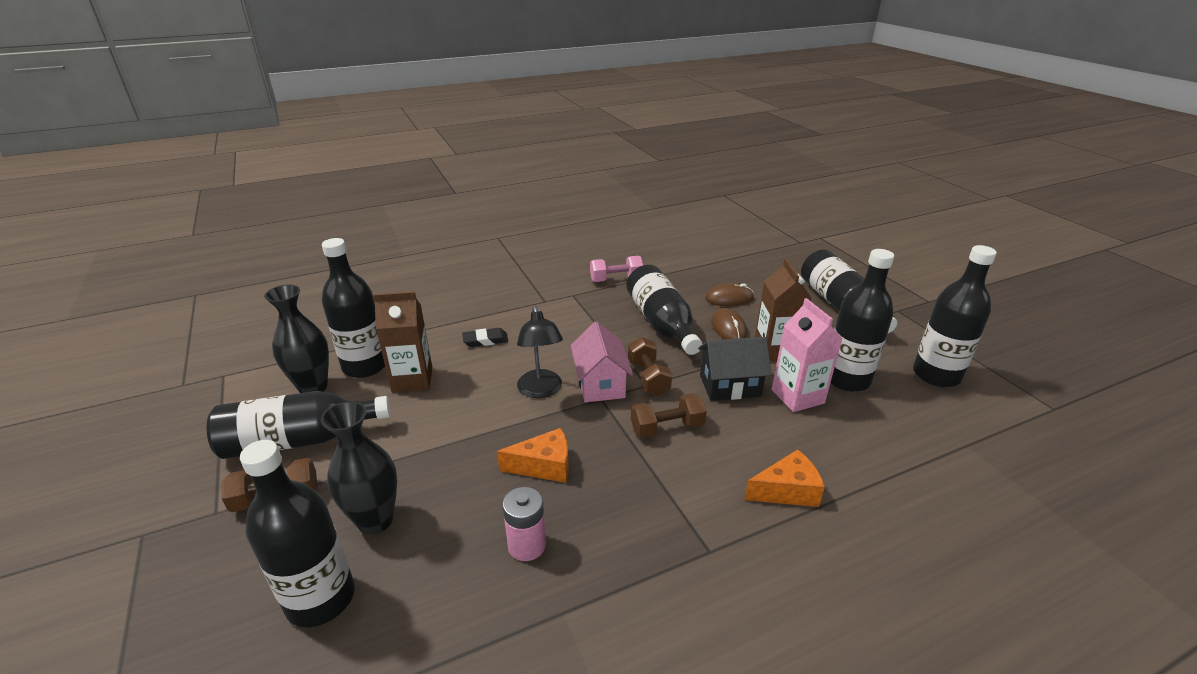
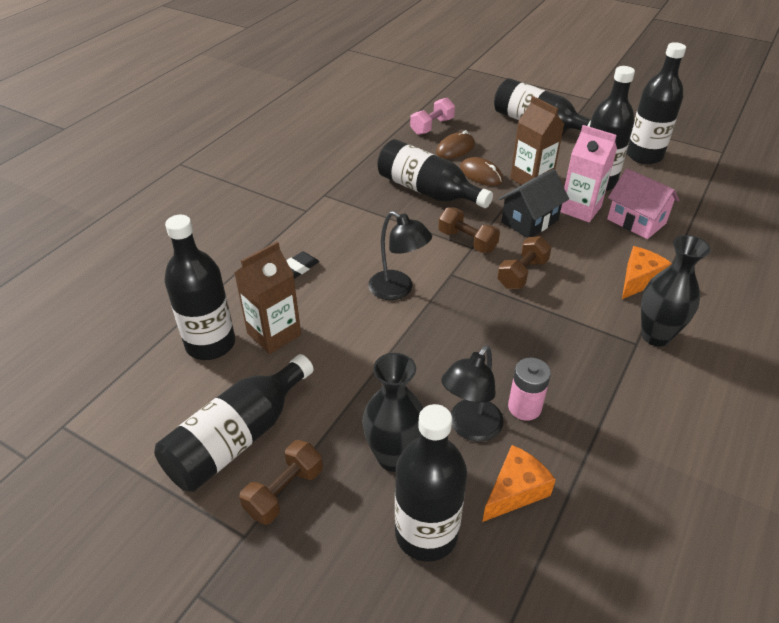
camera: 35 degrees left, 10 degrees up
(313, 387) = (184, 387): black vase -> black vase (655, 336)
(460, 534) = (470, 428): none -> black lamp
(544, 466) = (470, 346): orange cheese -> orange cheese (515, 491)
(600, 384) = (437, 262): pink house -> pink house (636, 221)
(616, 279) = (346, 165): pink dumbbell -> pink dumbbell (432, 126)

